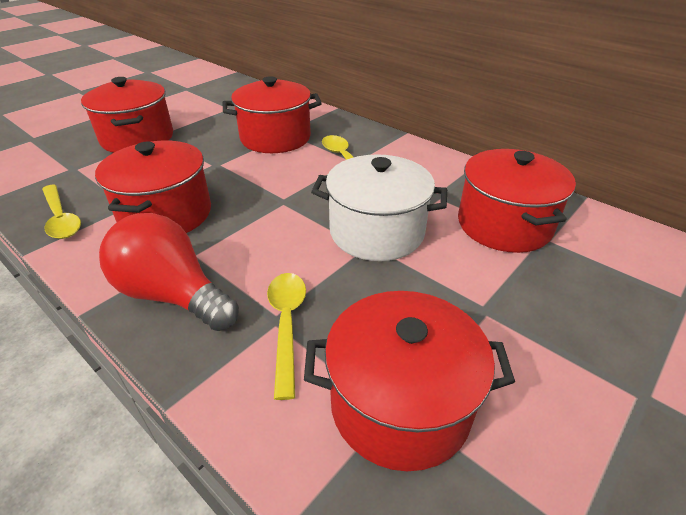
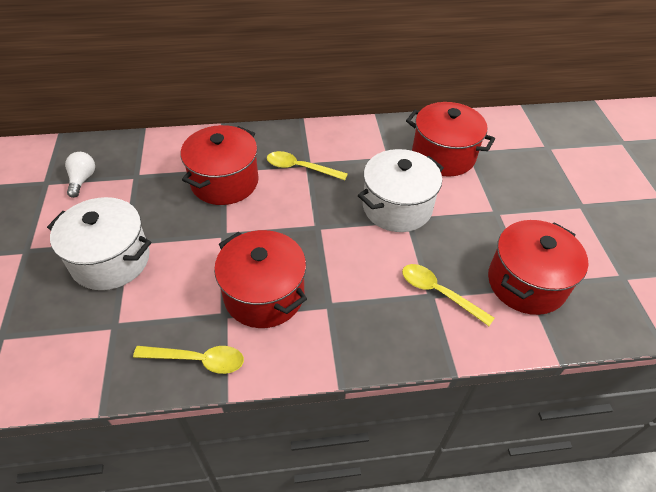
camera: 50 degrees left, 10 degrees up
(137, 138) = (111, 260): red pot -> white pot
(173, 295) = (364, 331): red light bulb -> none
(204, 96) = (82, 180): none -> white light bulb

